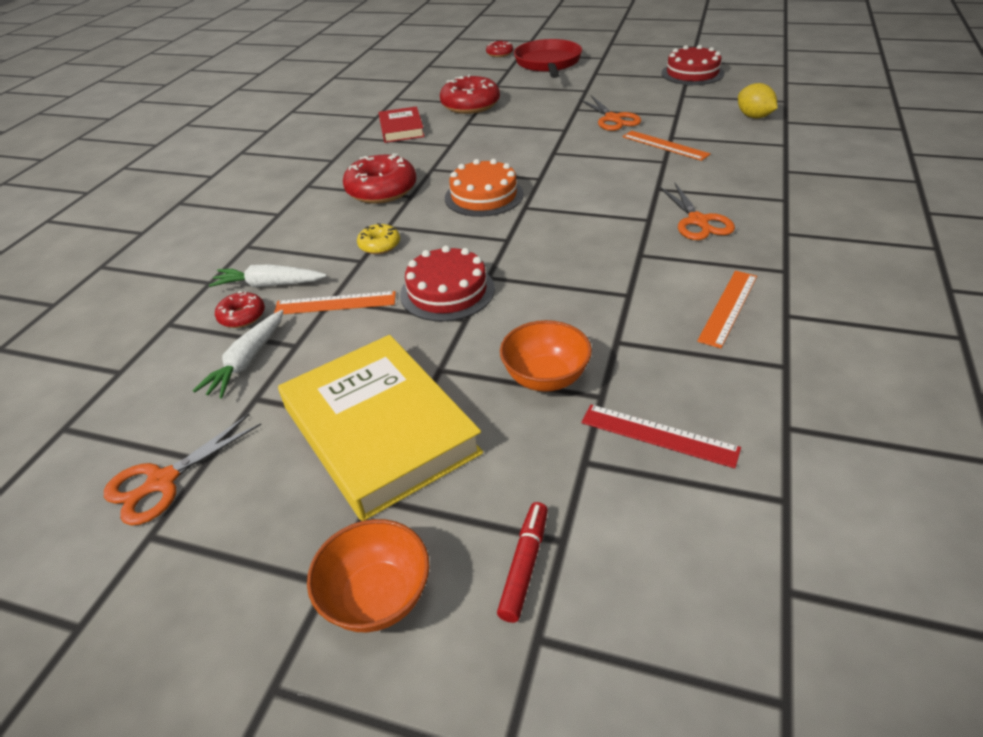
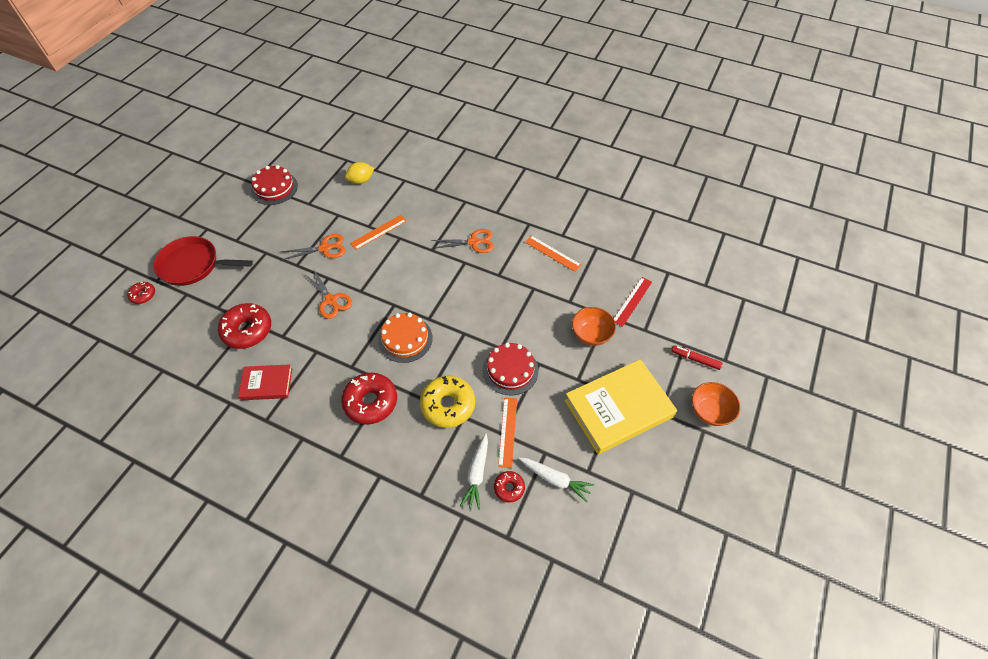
camera: 85 degrees left, 15 degrees up
(162, 481) = (645, 512): orange scissors -> orange scissors (331, 300)
(379, 245) = (448, 405): yellow donut -> yellow donut, size x1.90

